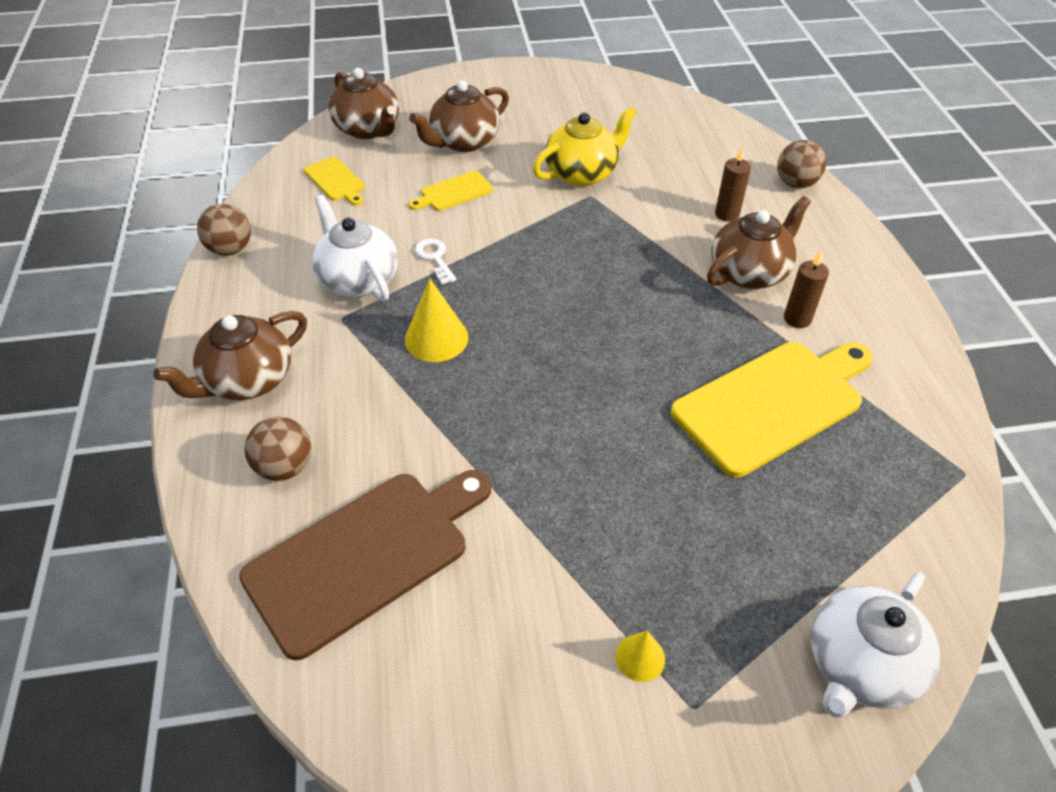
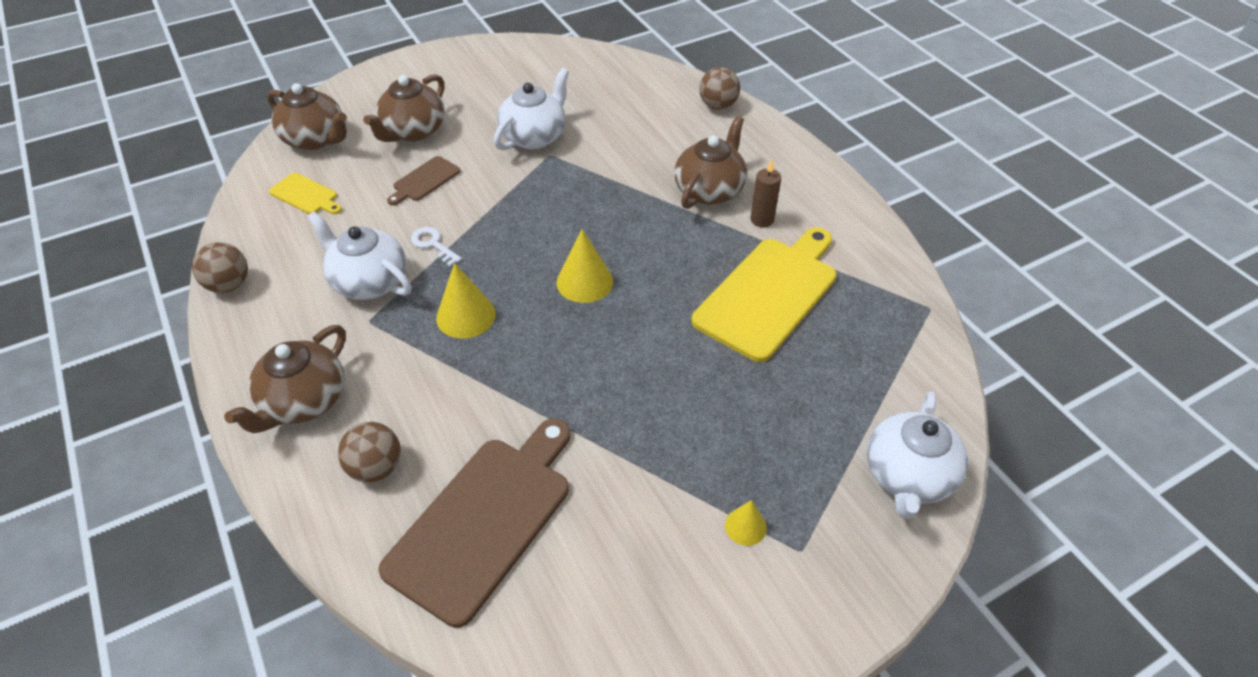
camera: 20 degrees left, 0 degrees up
(454, 192) = (424, 180): yellow cutting board -> brown cutting board
(572, 335) = (584, 281): none -> yellow cone
(582, 173) = (534, 136): yellow teapot -> white teapot
(727, 214) = (672, 145): brown candle -> none

